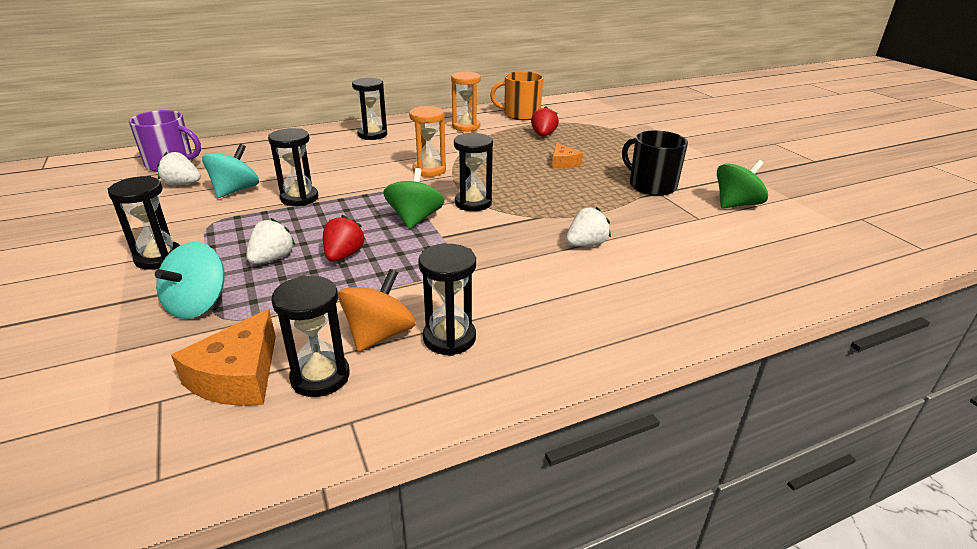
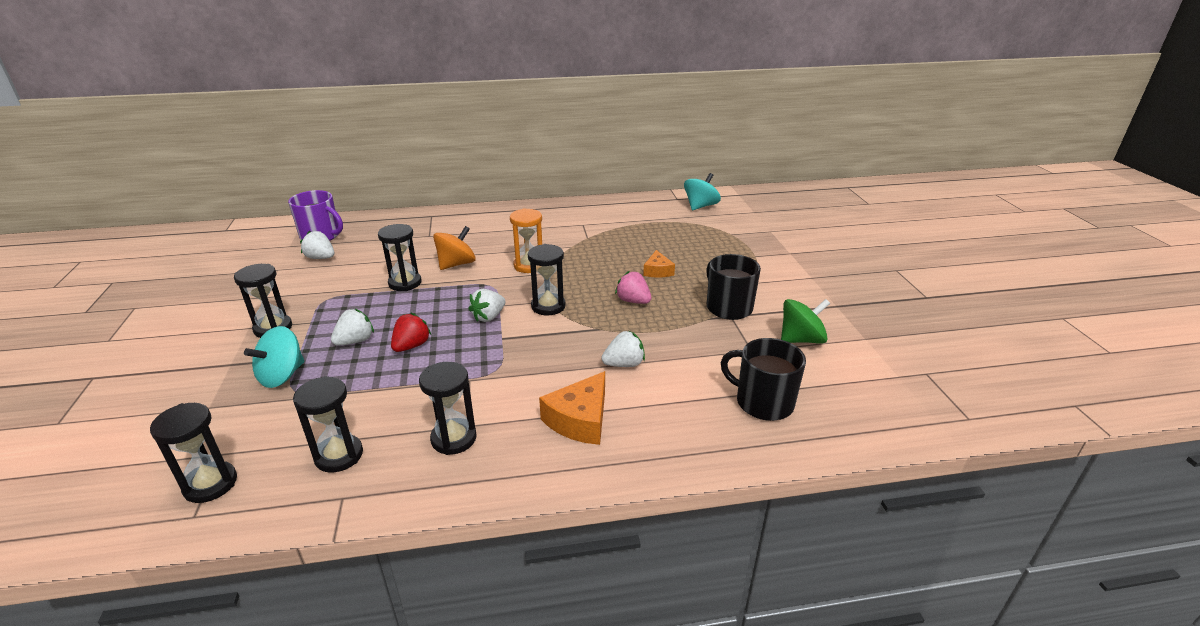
camera: 15 degrees right, 0 degrees up
(235, 190) = (358, 269): turquoise spinning top -> turquoise spinning top (700, 206)
(238, 376) = (282, 444): orange cheese -> orange cheese (580, 420)
(372, 135) = (500, 221): black hourglass -> black hourglass (210, 484)
(379, 335) = (401, 426): orange spinning top -> orange spinning top (456, 264)
(415, 219) = (488, 317): green spinning top -> white strawberry
(466, 127) = (589, 219): orange hourglass -> none
(520, 115) = (650, 210): orange mug -> none
(543, 135) = (658, 236): red strawberry -> none
(557, 190) = (633, 301): none -> pink strawberry
(741, 260) = (763, 402): none -> black mug

